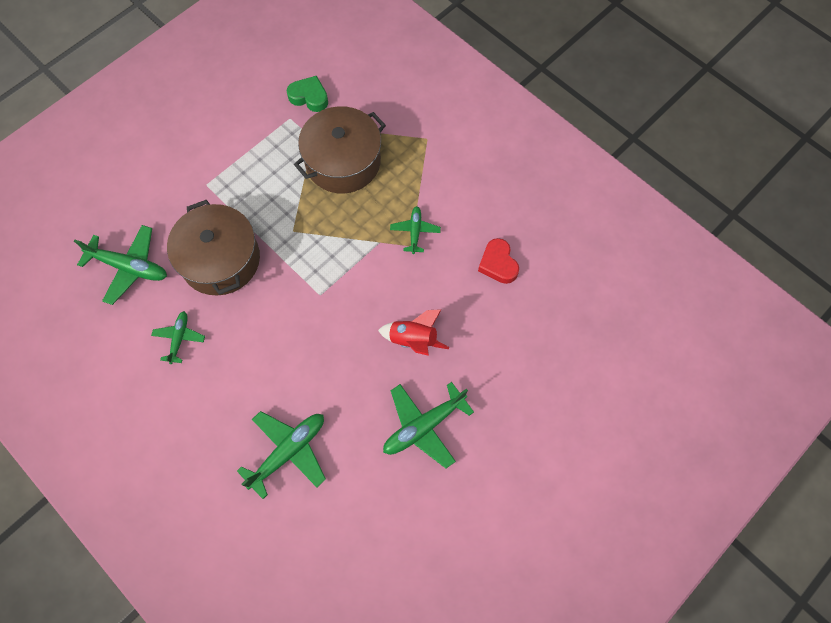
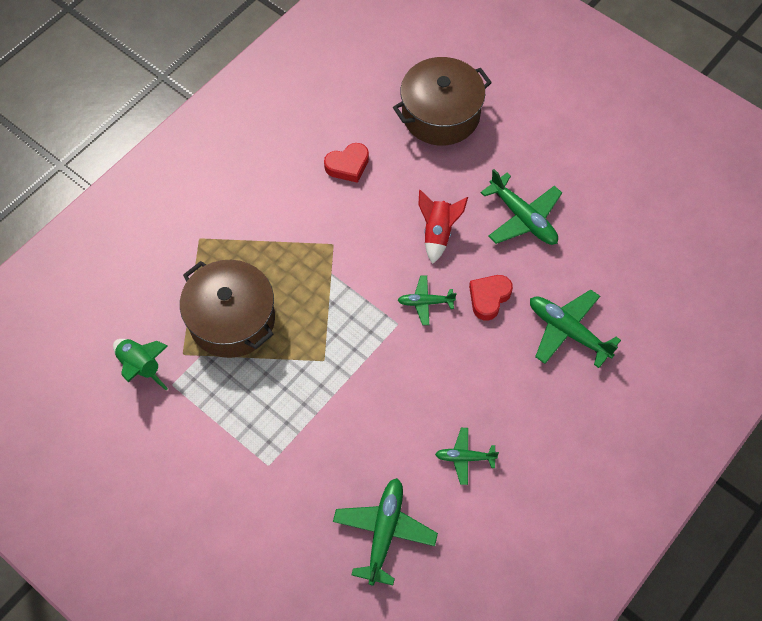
camera: 95 degrees left, 5 degrees down
(220, 260) = (366, 431): brown pot -> brown pot (440, 114)
(309, 97) = (141, 366): green heart -> green rocket
(335, 380) = (489, 298): none -> red heart
(415, 231) = (316, 241): green plane -> green plane (425, 302)

